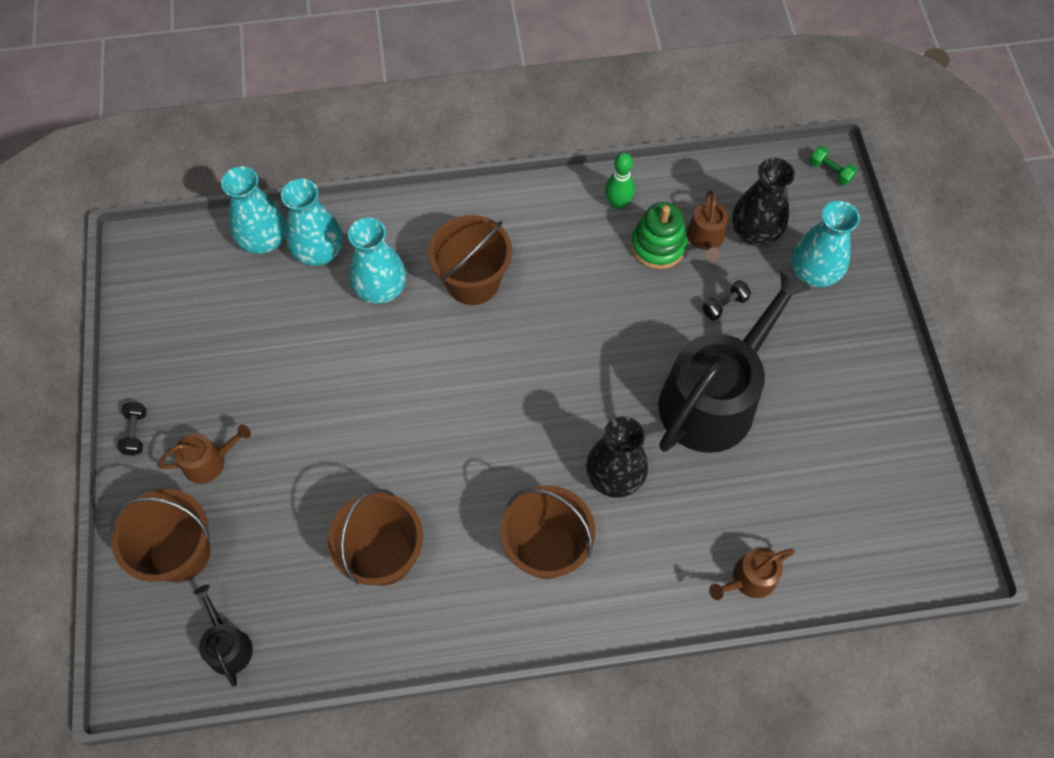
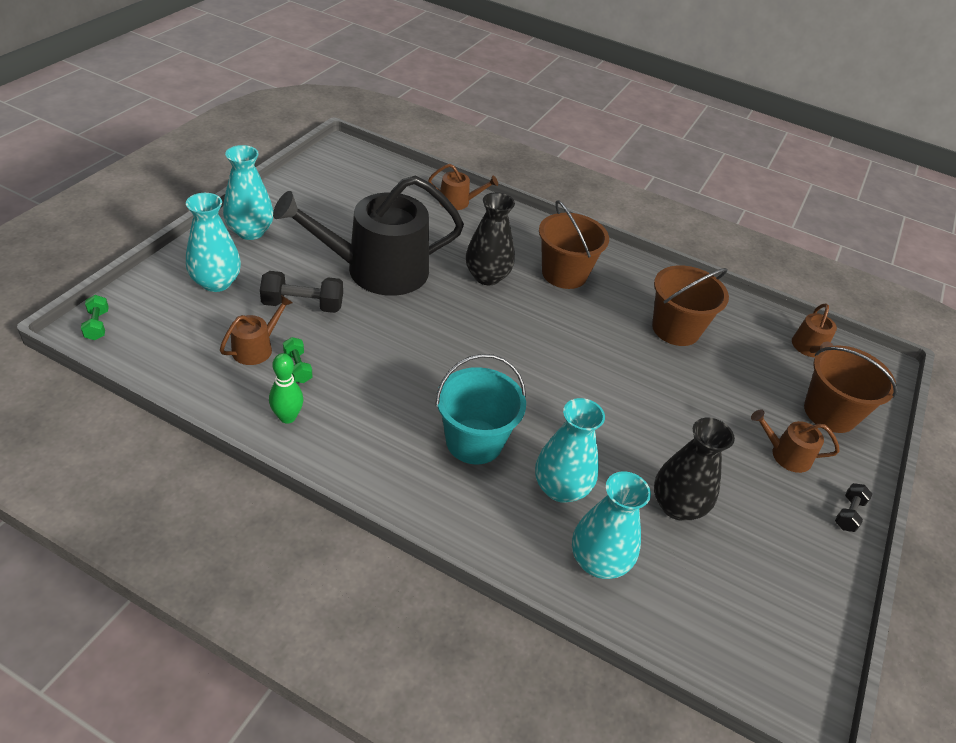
camera: 150 degrees left, 20 degrees down
(227, 645) = (809, 348): black watering can -> brown watering can
(264, 240) = (650, 613): turquoise vase -> turquoise vase (250, 231)
(472, 281) = (474, 441): brown bucket -> turquoise bucket
(658, 246) = (298, 367): green stacking toy -> green dumbbell
(724, 305) = (303, 305): black dumbbell -> black dumbbell, size x1.74
(755, 232) = (215, 328): black vase -> black vase (677, 506)

